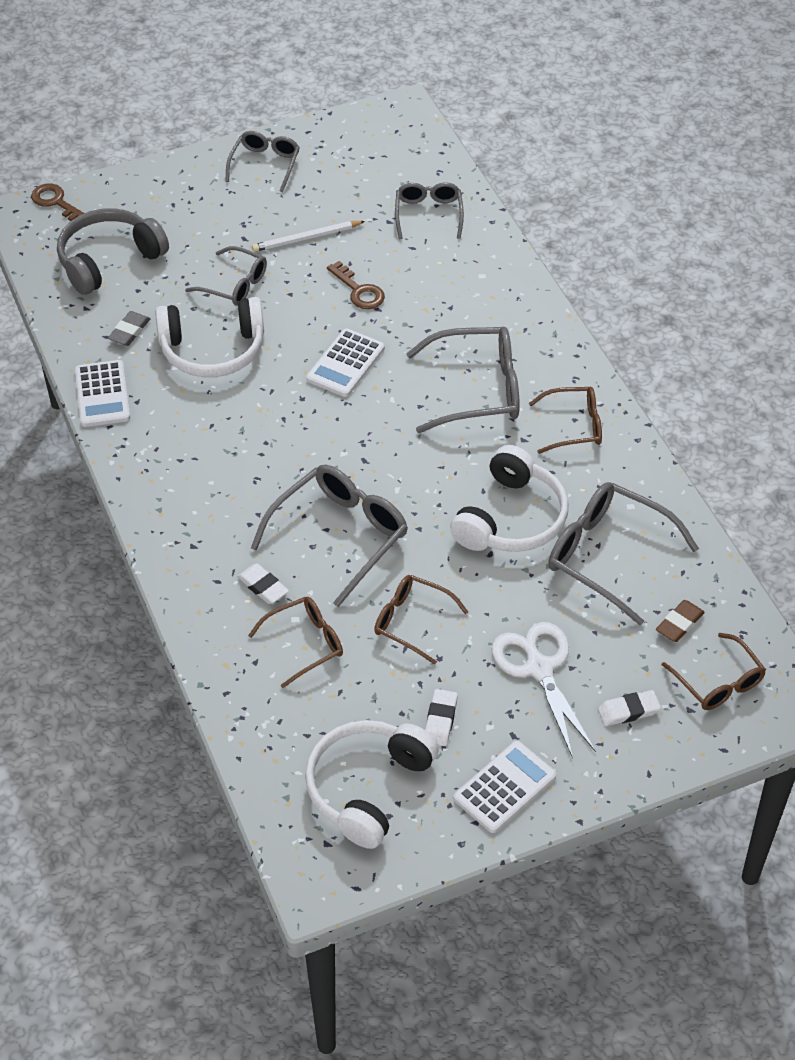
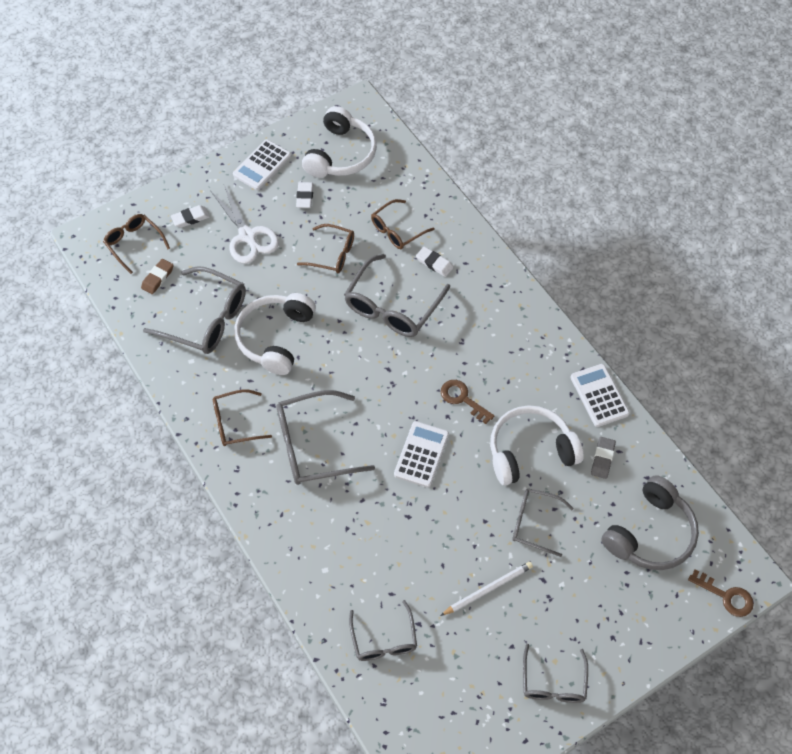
camera: 170 degrees right, 10 degrees up
(359, 291) = (427, 534): brown key -> brown key (462, 399)

